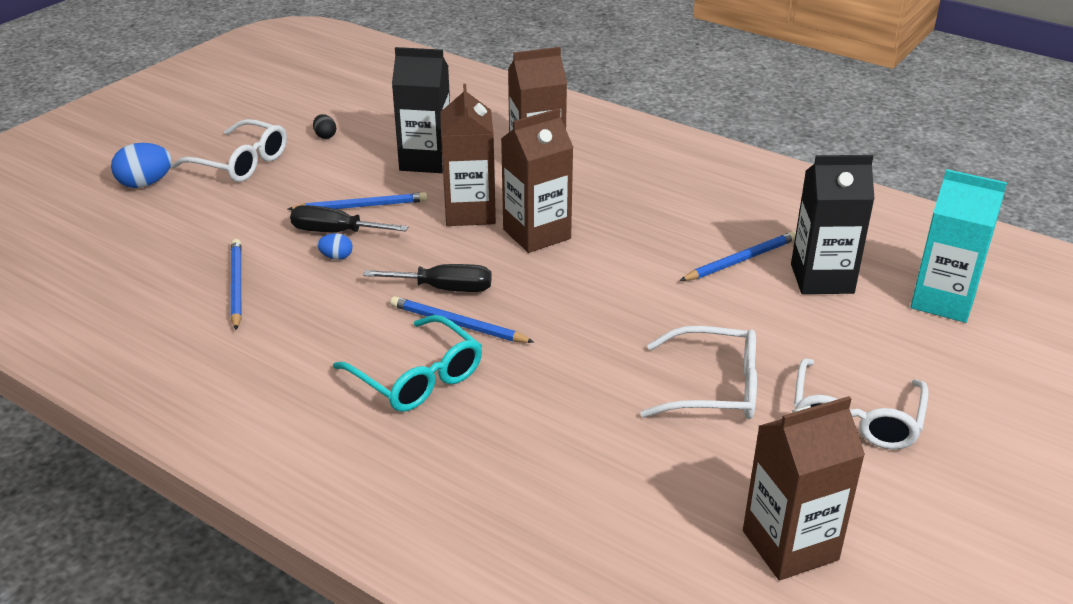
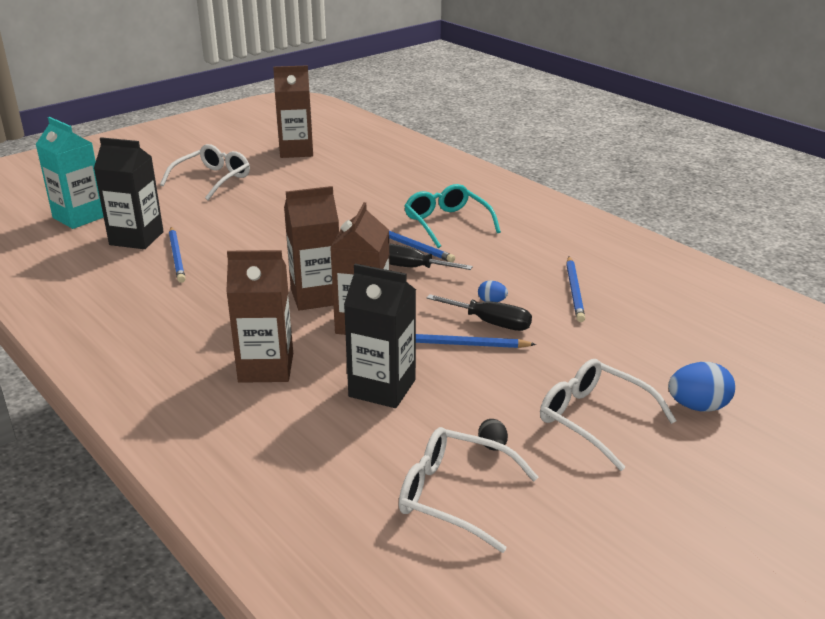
camera: 165 degrees left, 5 degrees down
(714, 388) = (273, 198): white glasses -> white glasses (453, 495)
(740, 260) = (177, 256): blue pencil -> blue pencil turned 90 degrees counterclockwise

